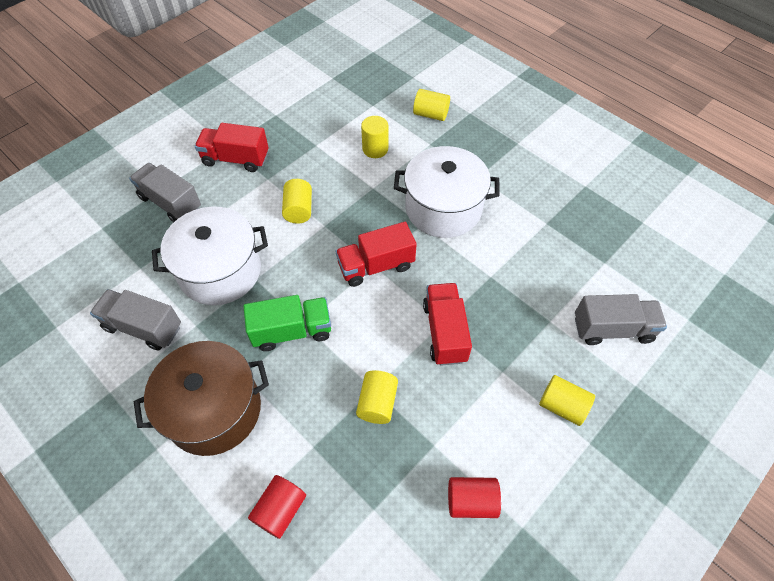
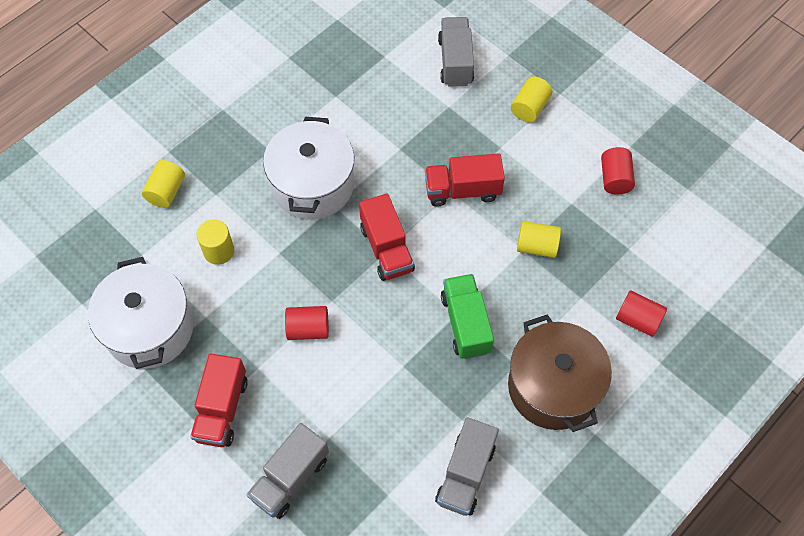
camera: 90 degrees left, 5 degrees up
(220, 271) = (392, 404): white pot -> white pot (149, 328)
(298, 210) = (308, 329): yellow cylinder -> red cylinder

